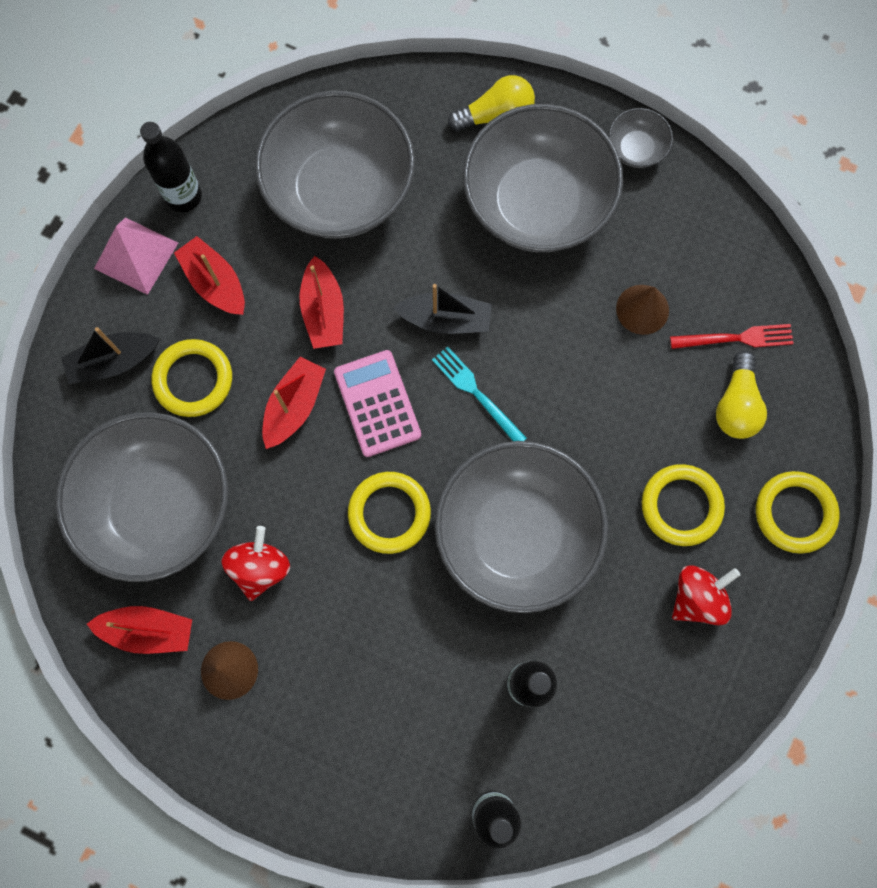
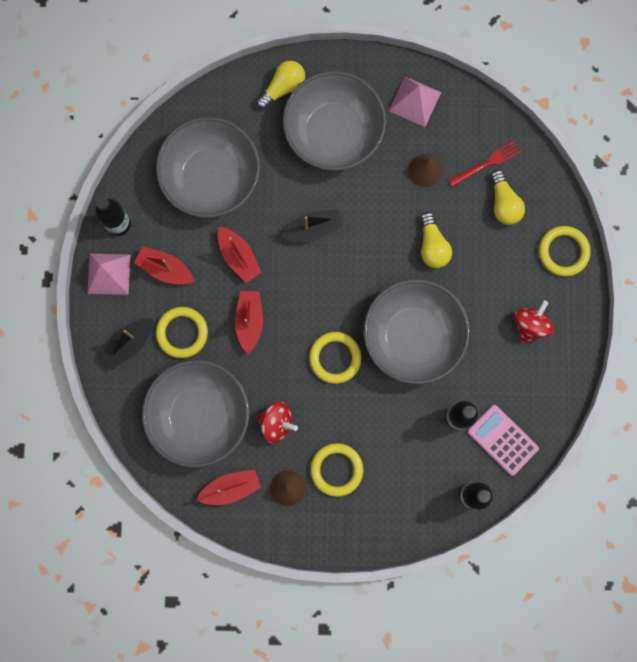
camera: 25 degrees left, 5 degrees up
(260, 568) = (276, 423): red spinning top -> red spinning top turned 120 degrees clockwise
(377, 403) = (297, 297): pink calculator -> pink calculator (502, 440)
(476, 393) = (352, 265): turquoise fork -> none
(604, 418) = (432, 246): none -> yellow light bulb
(636, 149) = (377, 72): grey bowl -> none
(671, 210) = (415, 101): none -> pink pyramid
(681, 506) = (498, 277): yellow ring -> yellow ring (336, 469)

